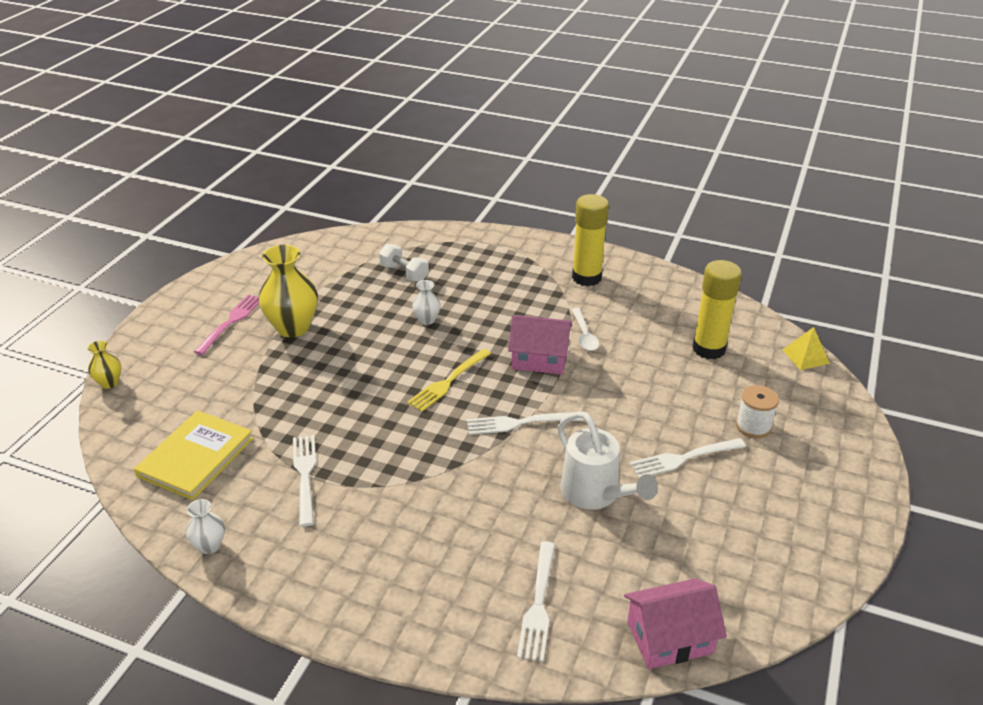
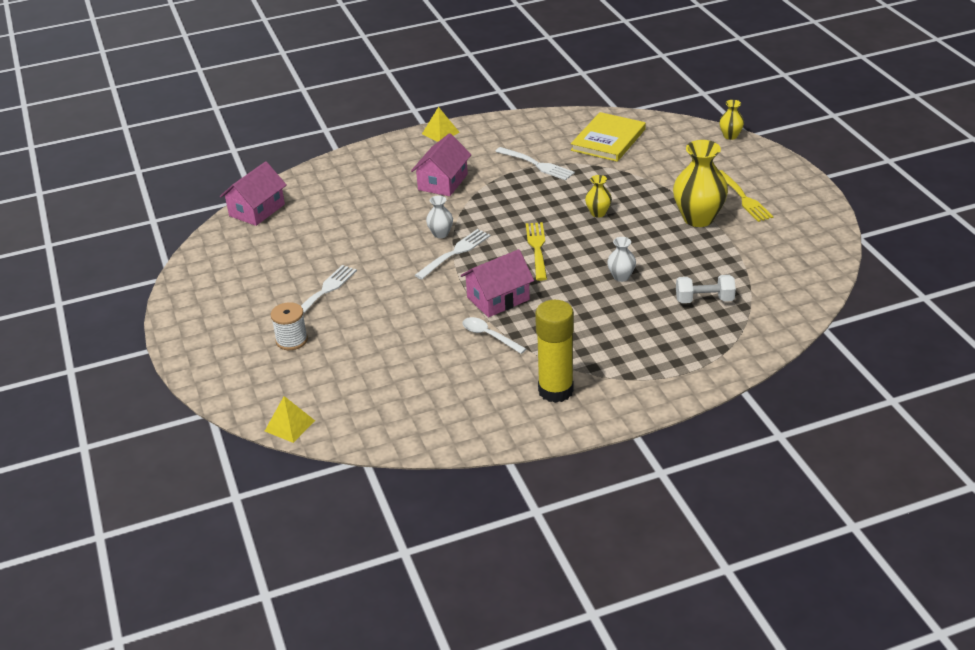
camera: 140 degrees right, 0 degrees up
(196, 457) = (608, 140): yellow book -> yellow book turned 45 degrees clockwise
(209, 546) = (531, 122): white vase -> white vase (440, 234)
(231, 322) = (743, 198): pink fork -> yellow fork
(317, 612) = (440, 133): none -> yellow pyramid
(349, 382) = (598, 213): none -> yellow vase
(420, 521) = (443, 182): none -> pink house
(538, 604) = (337, 187): white fork -> none
(595, 494) = (360, 244): white watering can -> none
(709, 349) = (377, 384): yellow glue stick -> none

